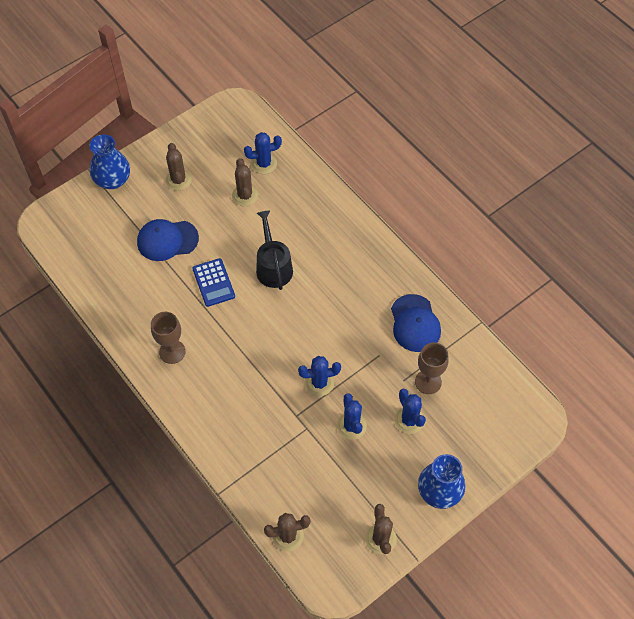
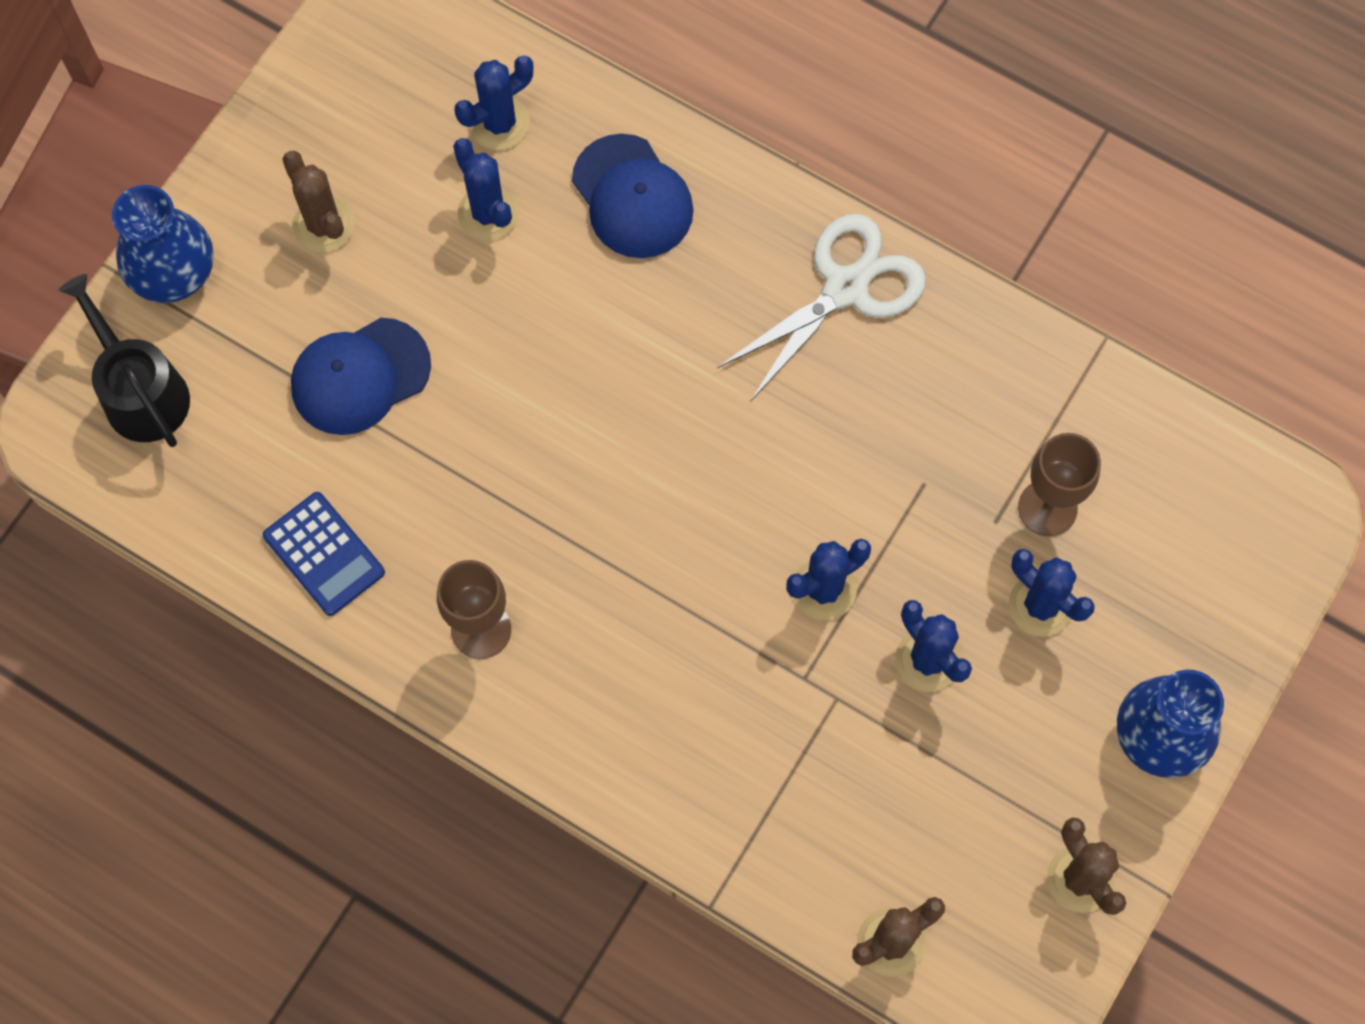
camera: 20 degrees left, 10 degrees up
(213, 283) = (504, 441): blue calculator -> blue calculator (324, 554)
(245, 195) = (488, 213): brown cactus -> blue cactus
(273, 267) = (619, 360): black watering can -> black watering can (141, 392)
(378, 268) = (846, 288): none -> white scissors
(415, 323) = (971, 387): blue cap -> blue cap (632, 197)

